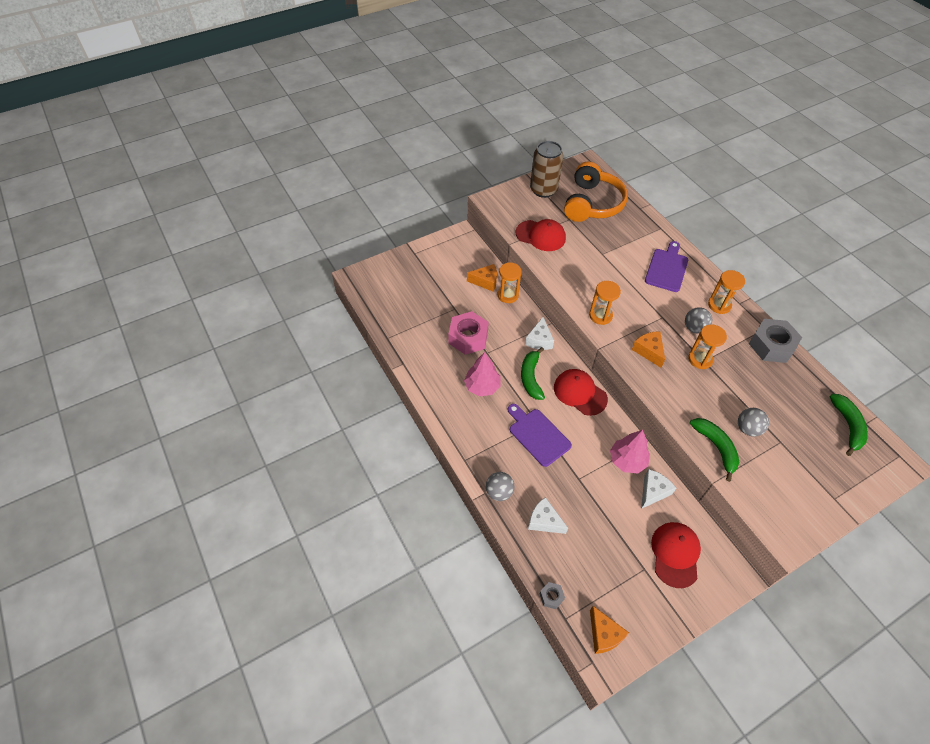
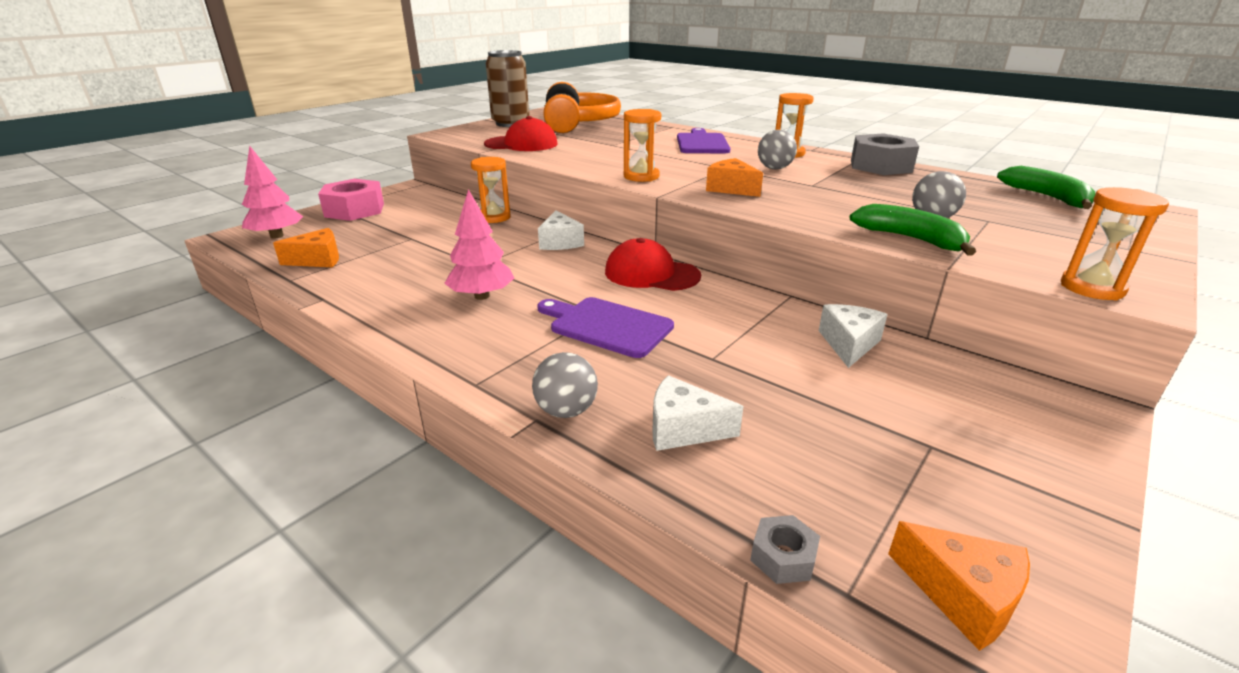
camera: 20 degrees left, 25 degrees down
(468, 337) = (441, 257): pink nut -> pink nut (354, 210)
(485, 281) = (455, 213): orange cheese -> orange cheese (318, 260)
(531, 377) = (564, 274): green banana -> none
(627, 460) = (777, 321): pink tree -> pink tree (277, 236)
(675, 554) = (962, 409): red cap -> none
(700, 359) = (805, 184): orange hourglass -> orange hourglass (1092, 288)

